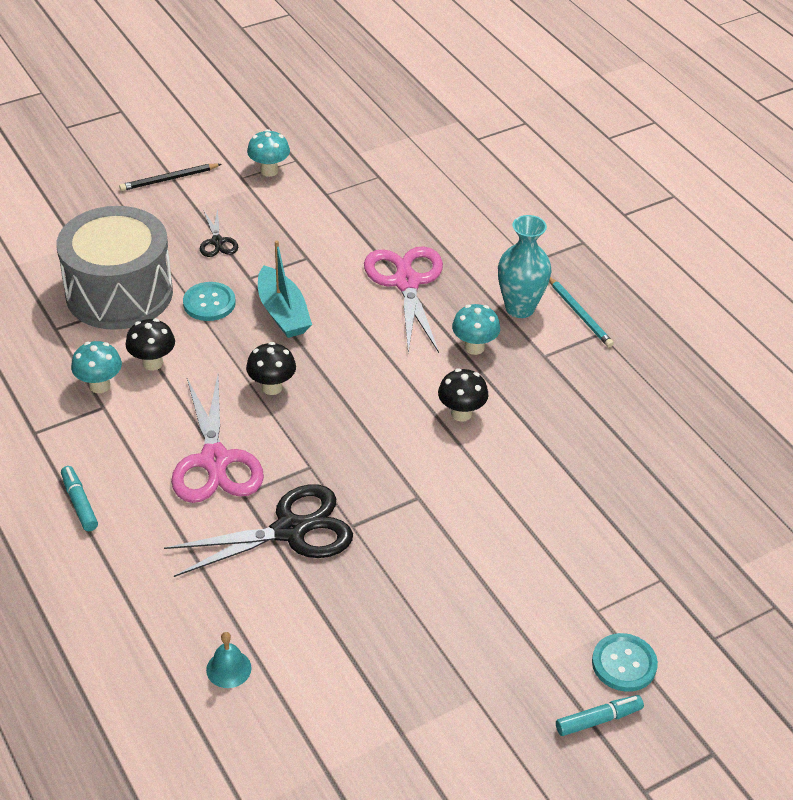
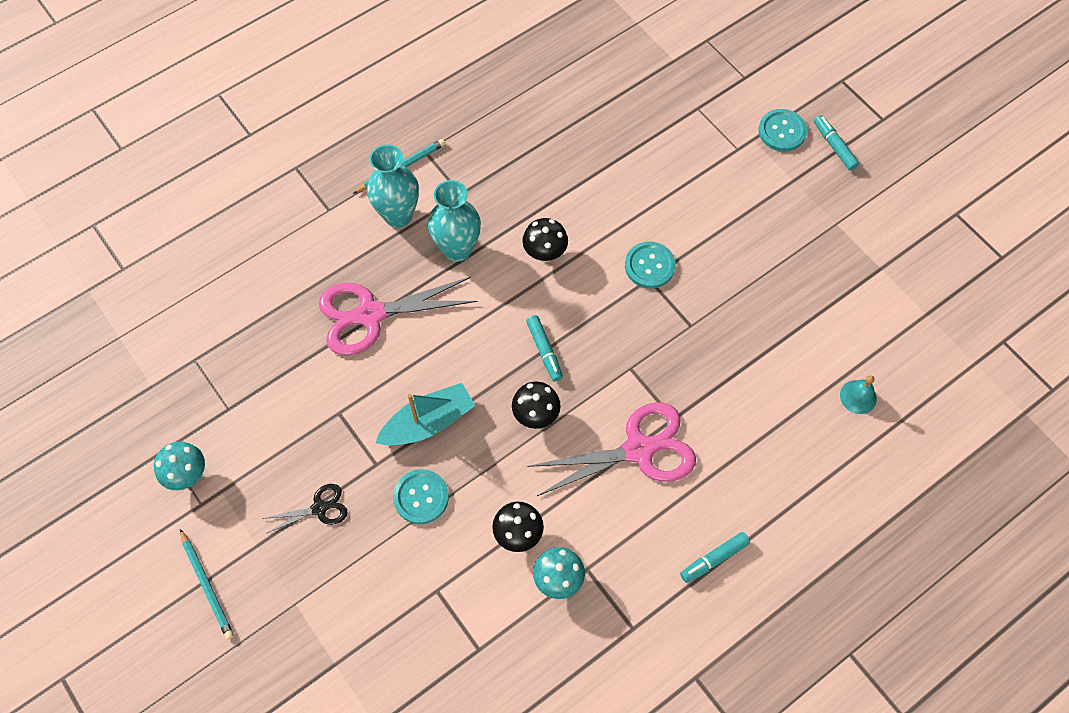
camera: 95 degrees left, 20 degrees up
(119, 293) = (415, 594): grey drum -> none
(169, 179) = (207, 585): black pencil -> turquoise pencil
(290, 530) = (707, 373): black scissors -> none
(343, 401) = (544, 351): none -> turquoise marker
(435, 500) = (649, 266): none -> turquoise button
(474, 347) = (457, 249): turquoise mushroom -> turquoise vase

